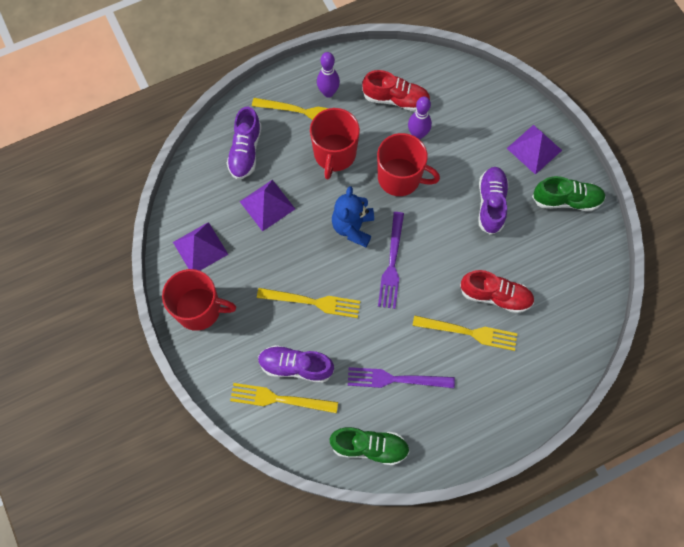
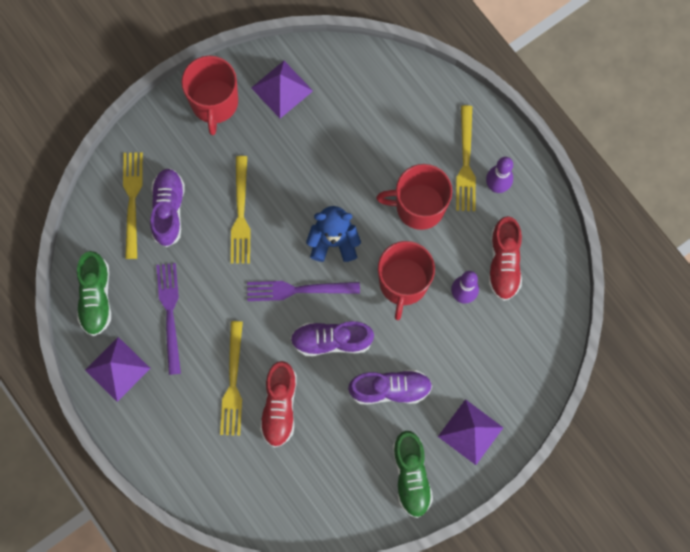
camera: 80 degrees right, 5 degrees up
(245, 151) = (403, 111): purple shoe -> purple shoe (331, 340)
(267, 205) = (343, 147): purple pyramid -> purple pyramid (117, 369)

